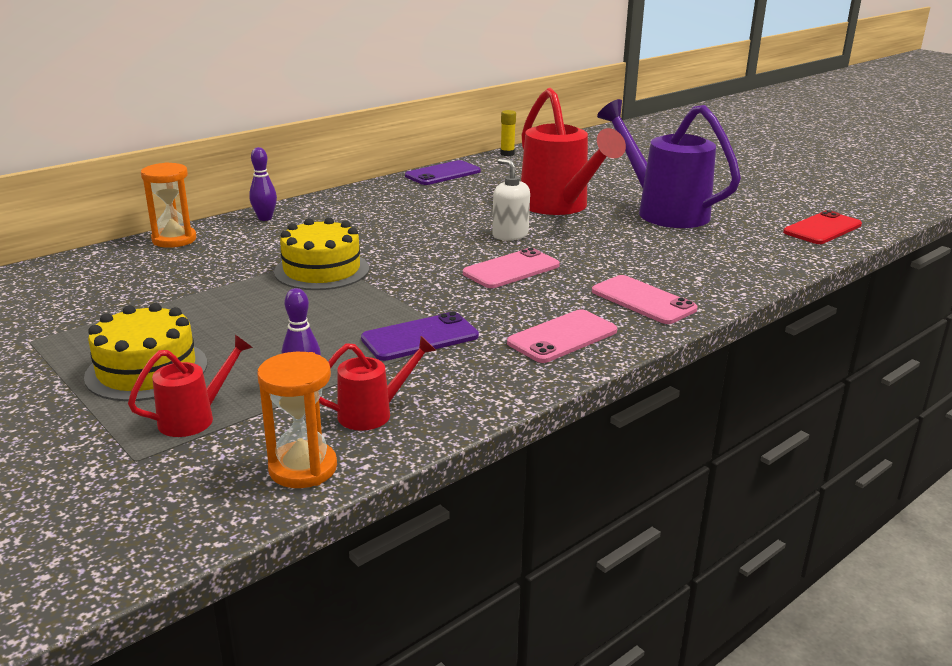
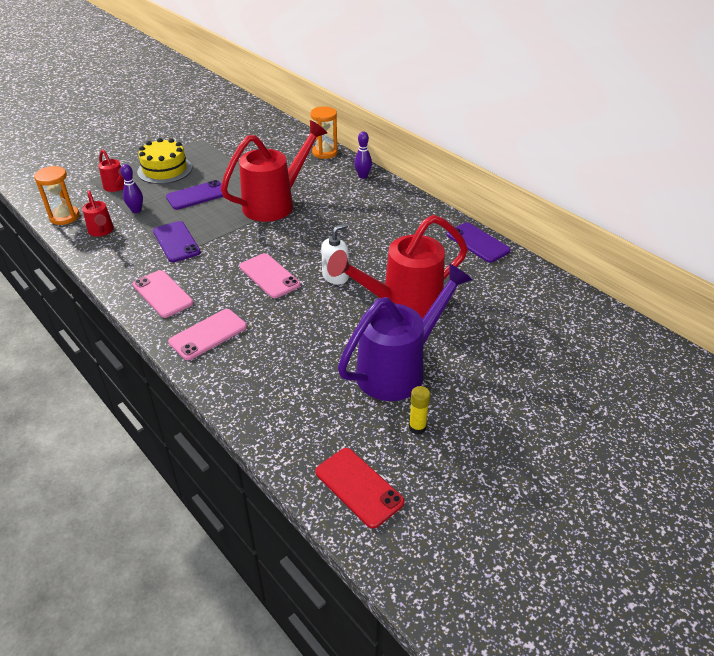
camera: 90 degrees right, 15 degrees up
(270, 331) = (197, 195): none -> purple phone
(322, 270) = (275, 203): yellow cake -> red watering can
(507, 154) = (551, 278): yellow glue stick -> yellow glue stick (417, 427)

